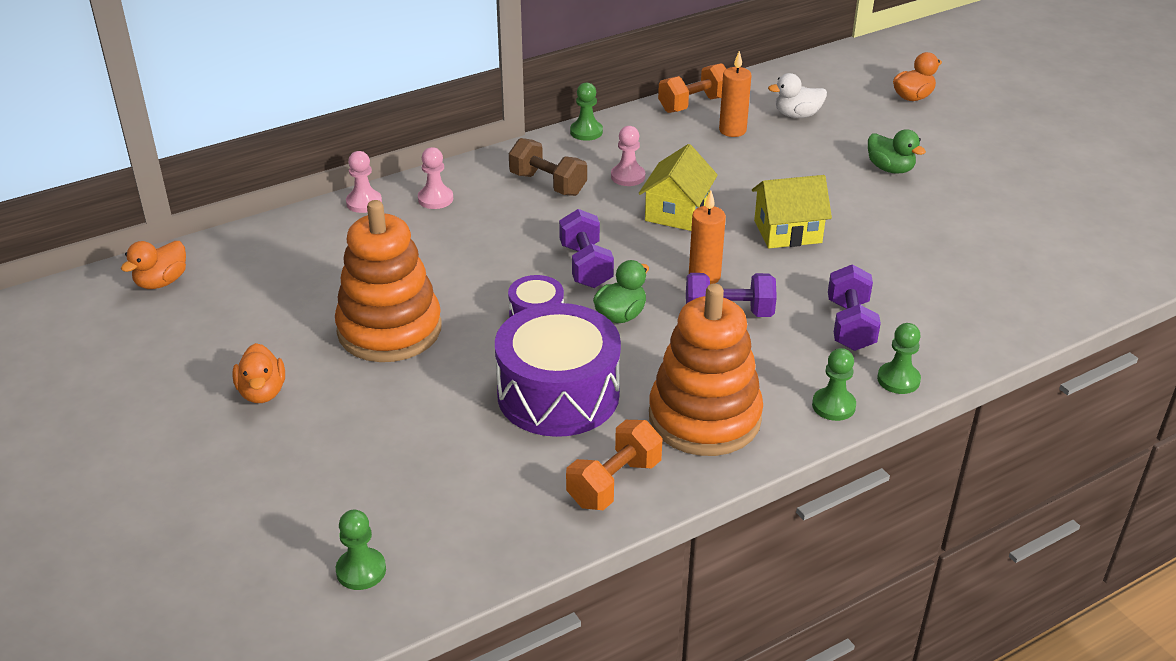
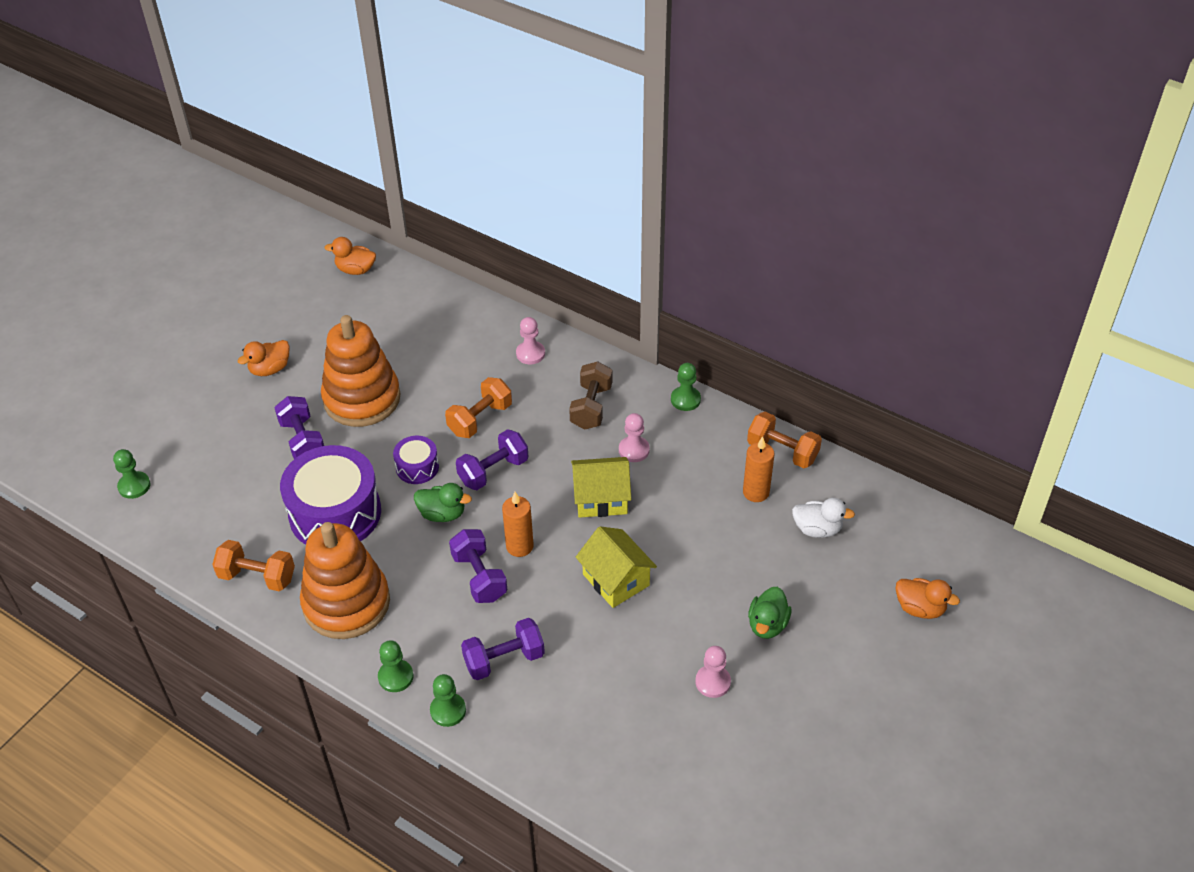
camera: 65 degrees right, 10 degrees up
(364, 203) = (502, 319): pink pawn -> pink pawn (713, 682)
(416, 393) = (302, 440): none -> purple dumbbell
(501, 255) = (480, 419): none -> orange dumbbell
(797, 115) = (817, 529): white duck -> white duck turned 135 degrees clockwise

